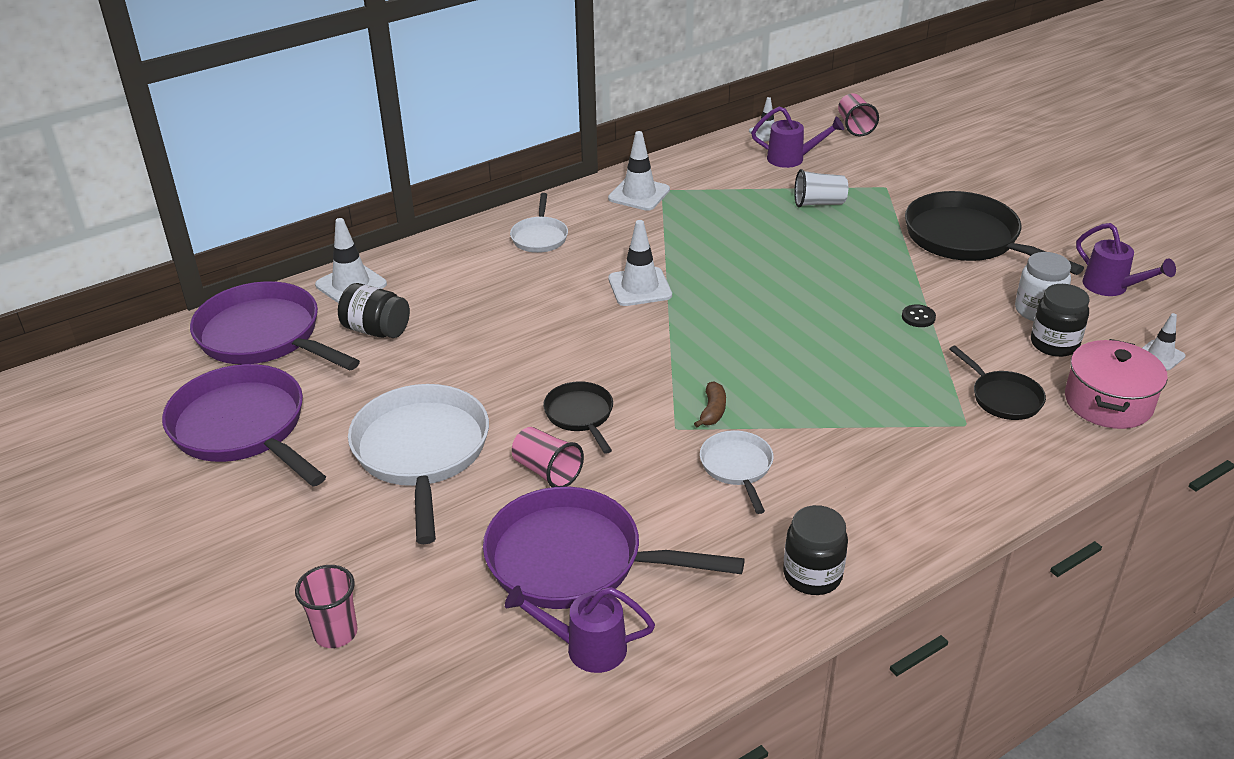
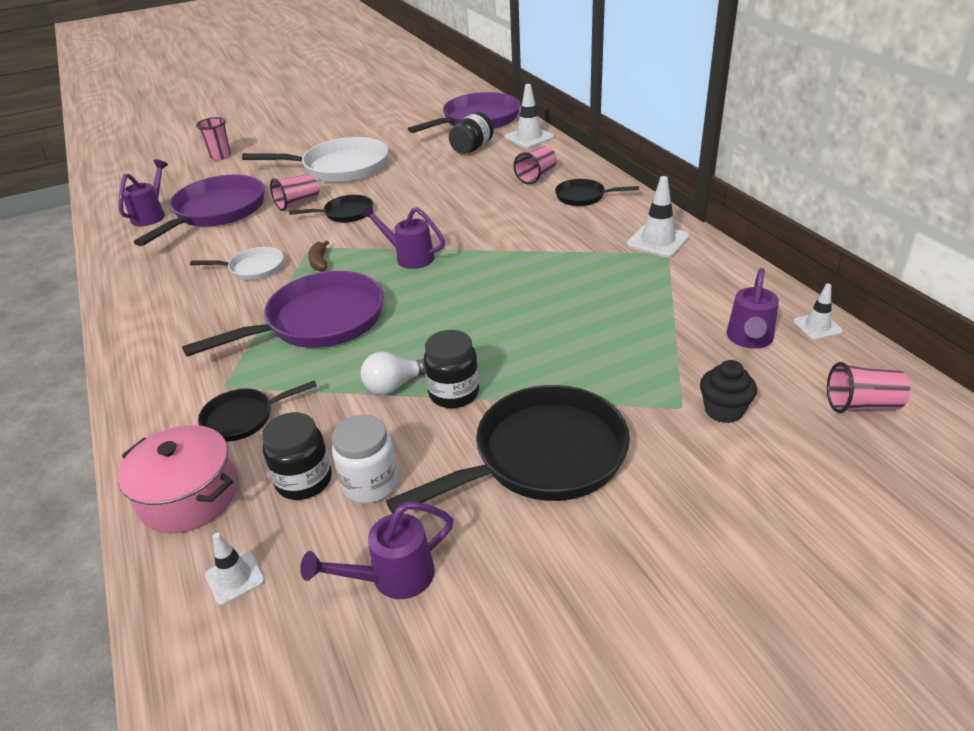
camera: 100 degrees right, 0 degrees up
(243, 428) = (391, 123): purple pan -> purple pan (319, 322)
(479, 271) = (536, 176): none -> pink cup
(539, 237) = (583, 197): white pan -> black pan
(640, 287) = (496, 238): white traffic cone -> none
(690, 342) = (409, 257): none -> purple watering can
(712, 411) = (319, 262): brown banana -> brown banana turned 60 degrees clockwise
(812, 575) = (134, 289): black jar -> black jar (454, 393)
(819, 203) = (638, 348): white cup -> none
(882, 172) = (723, 410): none -> black cupcake
(918, 317) = (395, 385): black button -> white light bulb

